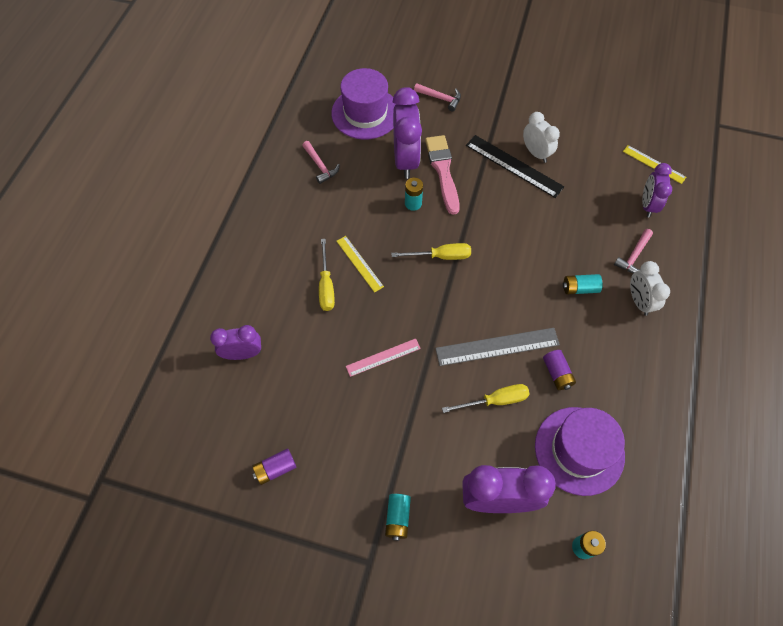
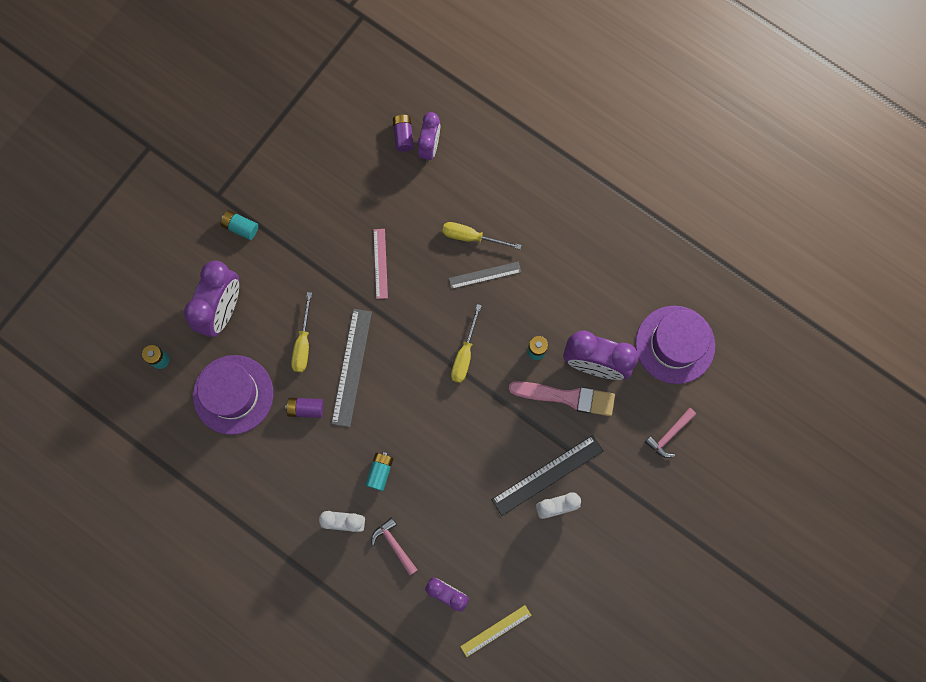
camera: 110 degrees right, 15 degrees up
(275, 469) = (317, 147): purple battery -> purple battery (403, 136)
(320, 166) = (616, 274): pink hammer -> none
(359, 263) = (485, 275): yellow ruler -> grey ruler

